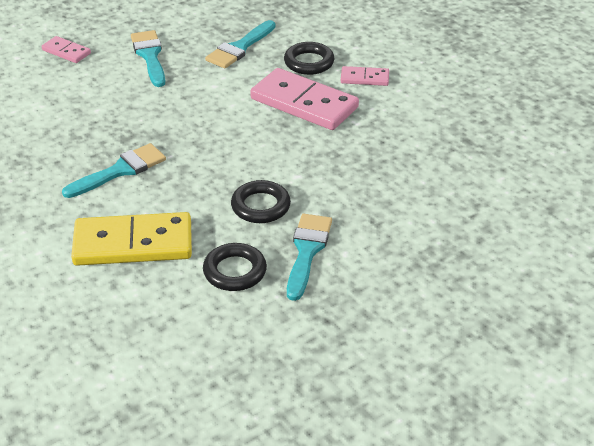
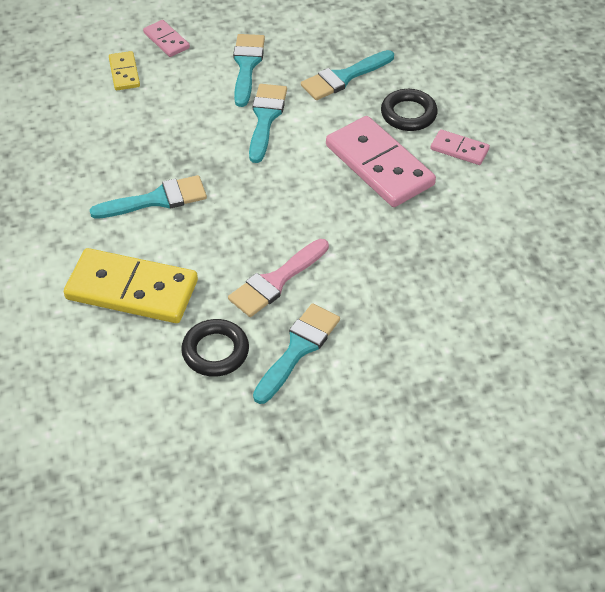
camera: 20 degrees right, 10 degrees up
(39, 83) = (124, 73): none -> yellow domino
(187, 90) = (265, 118): none -> turquoise brush
(260, 206) = (276, 281): black ring -> pink brush

